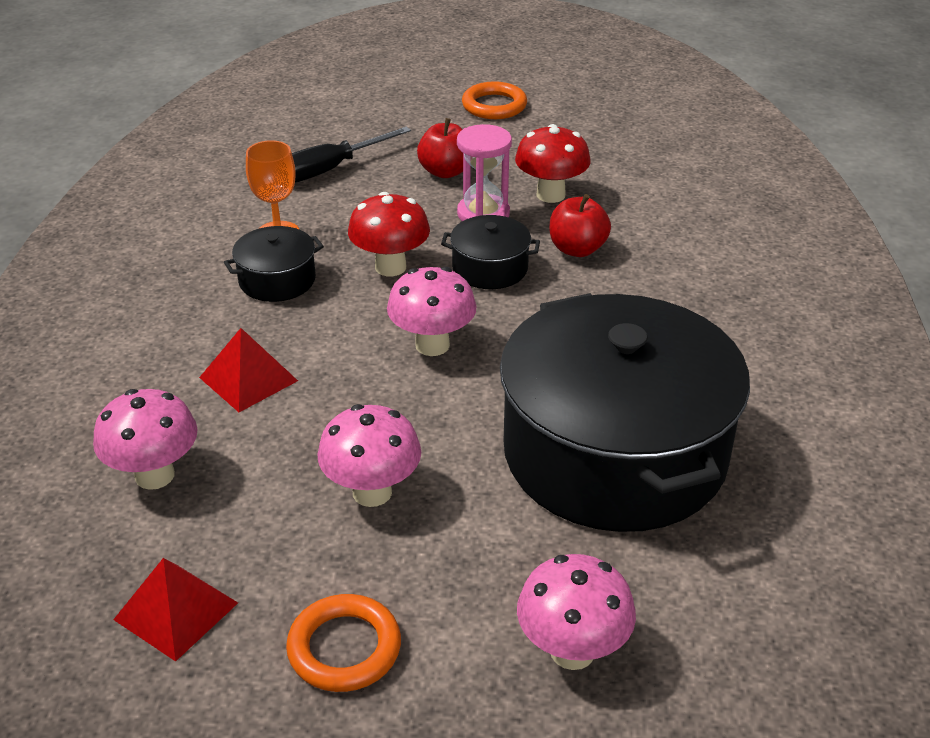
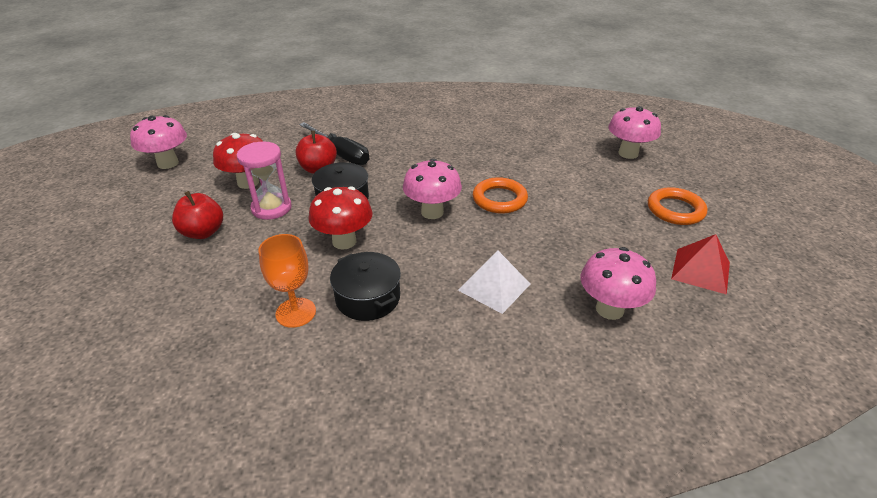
camera: 100 degrees left, 0 degrees up
(248, 379) = (494, 287): red pyramid -> white pyramid
(330, 169) = (182, 300): black screwdriver -> black screwdriver (341, 154)
(372, 492) = (570, 217): pink mushroom -> pink mushroom (168, 163)
(494, 106) = (91, 219): orange ring -> orange ring (499, 199)
(614, 453) = (502, 149): black pot -> none

